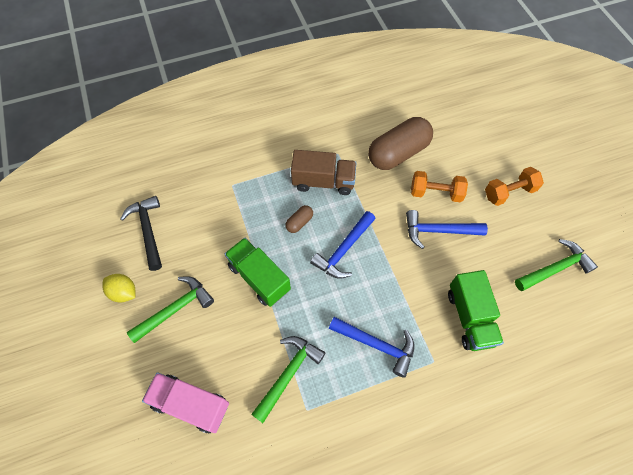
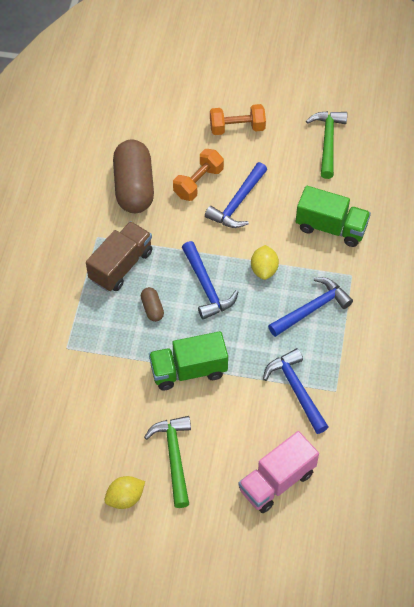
camera: 60 degrees left, 5 degrees down
(148, 230) = (67, 448): black hammer -> none
(288, 374) = (296, 389): green hammer -> blue hammer
(389, 285) = (264, 269): none -> yellow lemon
(509, 192) = (237, 128): orange dumbbell -> orange dumbbell turned 75 degrees clockwise

